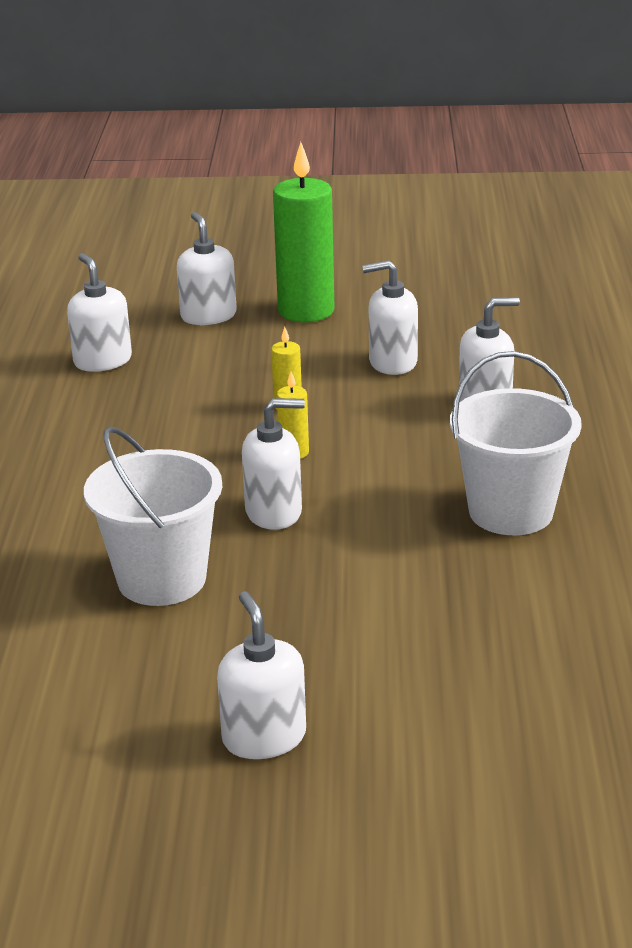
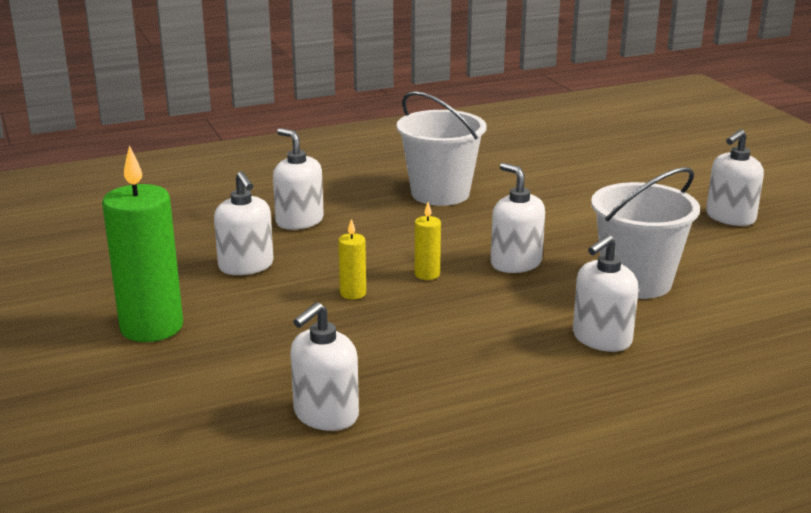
camera: 115 degrees left, 5 degrees down
(208, 316) = (184, 380): white soap dispenser -> white soap dispenser (601, 339)

